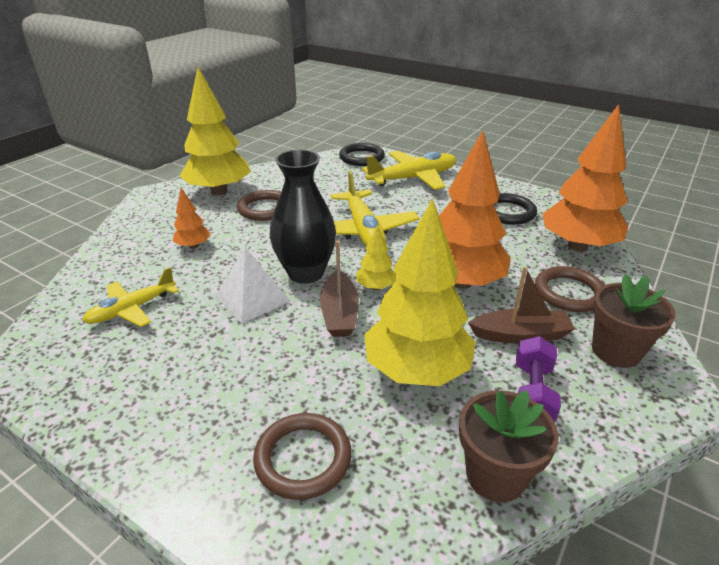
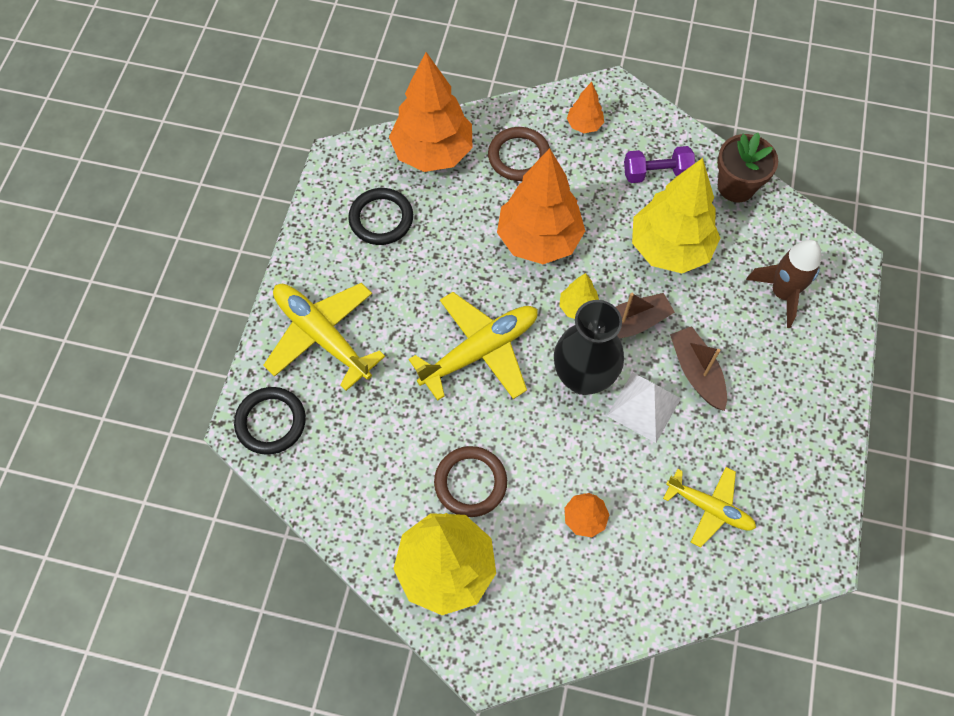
camera: 110 degrees left, 30 degrees up
(303, 458) = (782, 293): brown ring -> brown rocket
(520, 335) = (594, 186): brown boat -> brown boat (696, 372)
(616, 351) = (584, 125): brown flower pot -> orange tree

